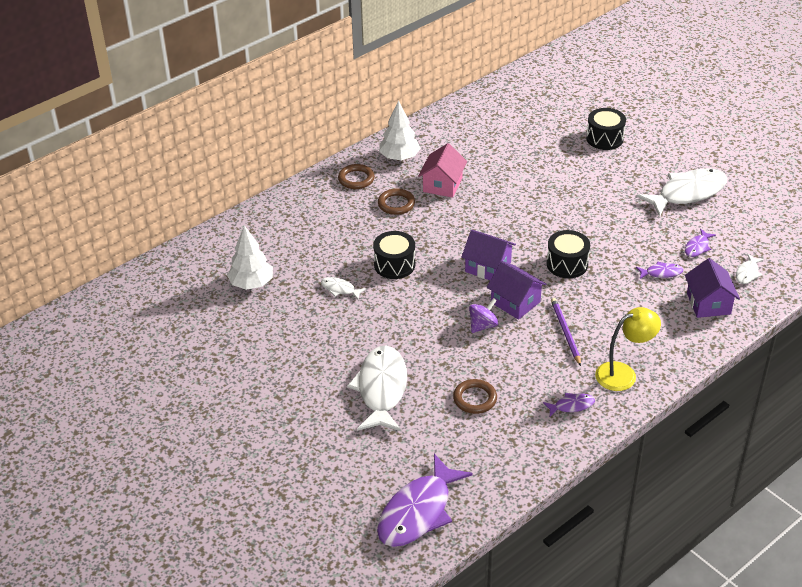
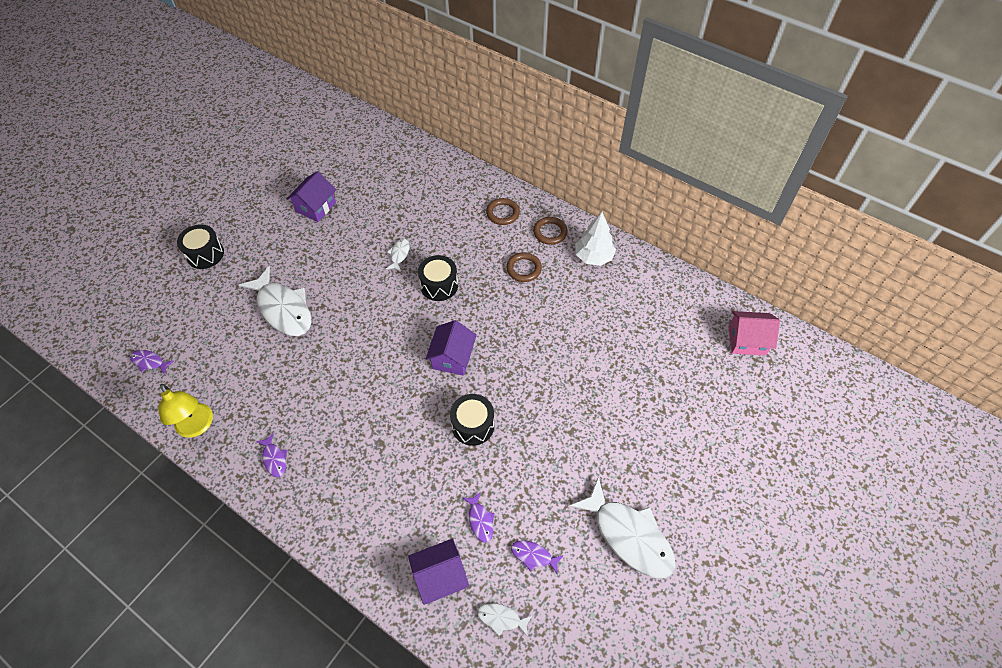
camera: 75 degrees right, 15 degrees up
(251, 284) = (394, 197): white tree -> none
(381, 389) = (283, 309): white fish -> white fish turned 60 degrees clockwise
(418, 512) = (149, 362): purple fish -> purple fish, size x0.45
(442, 185) = (564, 298): pink house -> pink house (746, 340)
(475, 399) = (277, 378): brown ring -> brown ring (503, 213)
(483, 325) = (371, 368): purple spinning top -> none
(515, 302) = (407, 389): purple house -> purple house (315, 207)
(565, 332) = (372, 439): purple pencil -> none
(604, 138) = (698, 432): black drum -> black drum (205, 254)
(623, 374) = (321, 500): yellow lamp -> yellow lamp (197, 427)

